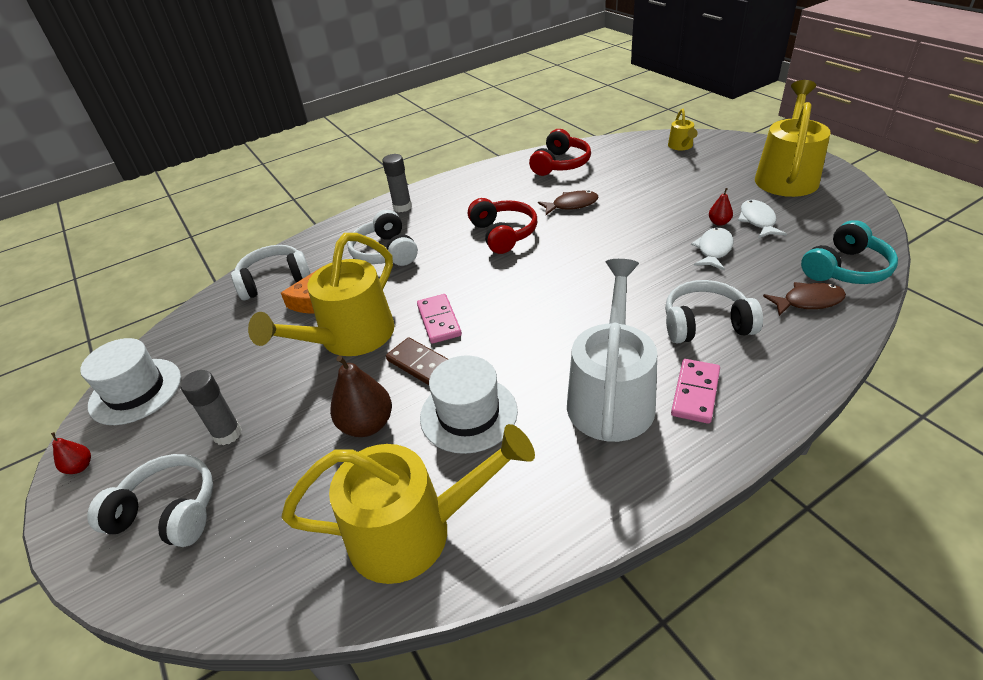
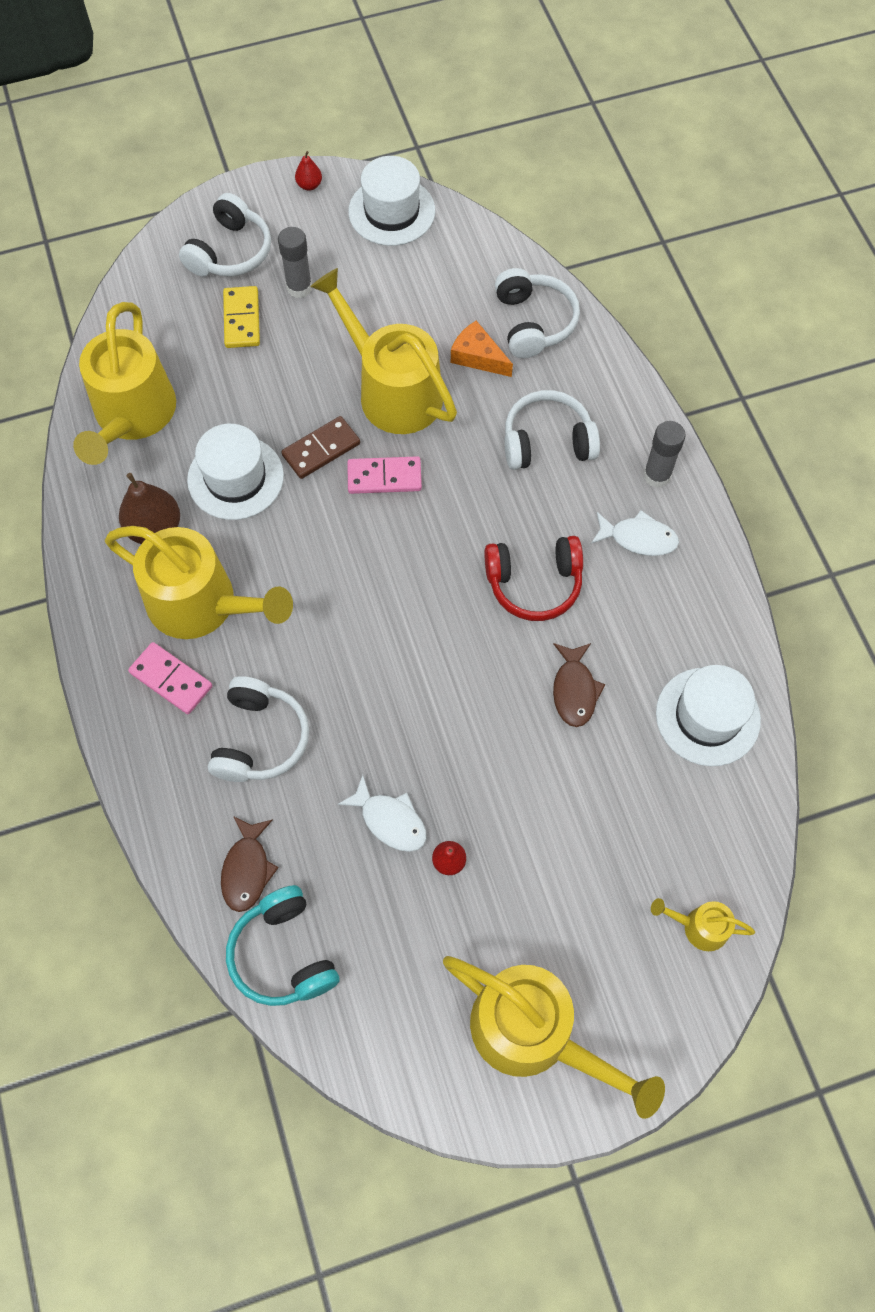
camera: 100 degrees right, 25 degrees up
(269, 470) = (242, 319): none -> yellow domino
(367, 425) = (260, 394): brown pear -> brown pear (155, 528)
(560, 164) = (707, 716): red headphones -> white hat
(611, 395) = (203, 605): white watering can -> yellow watering can
(758, 221) = (432, 915): white fish -> white fish (638, 538)

